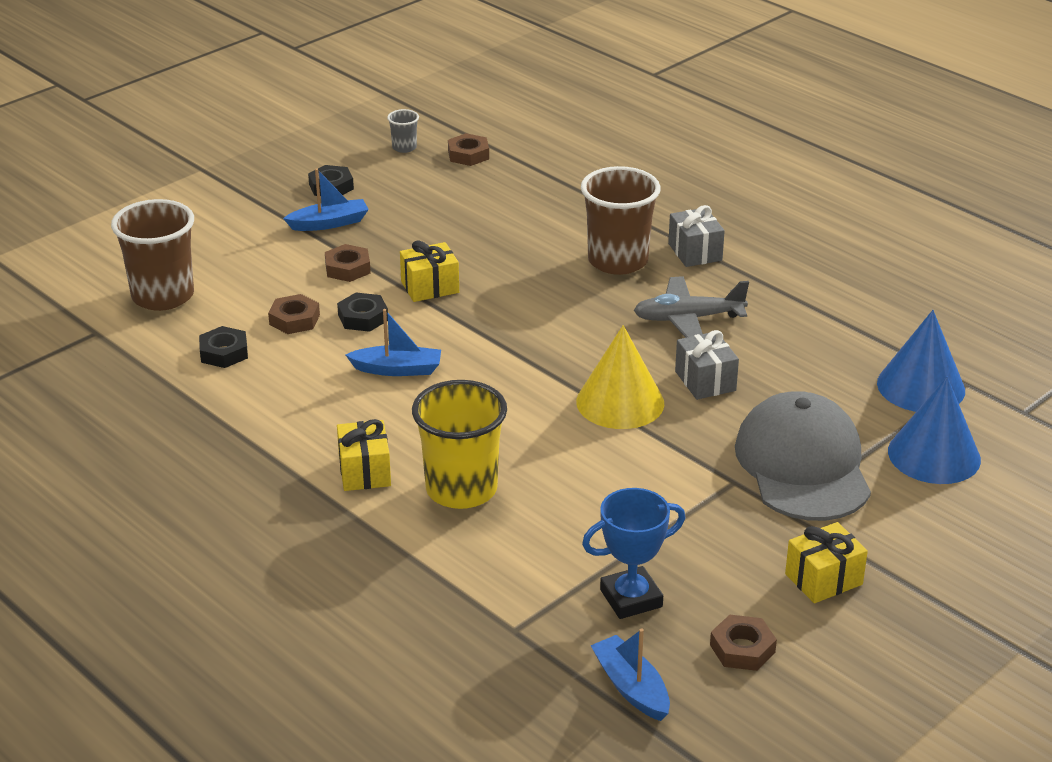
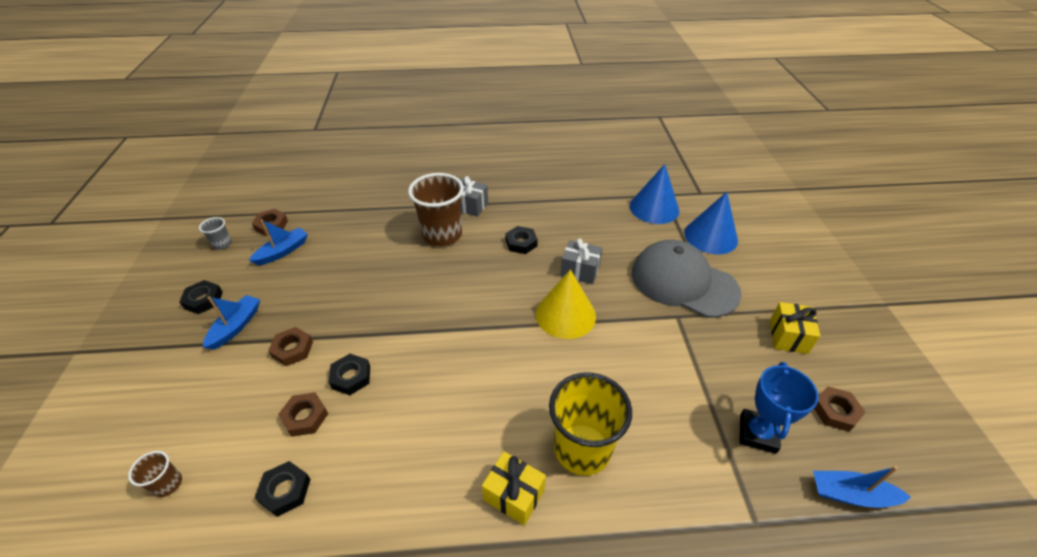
camera: 50 degrees left, 10 degrees up
(163, 296) = (168, 484): brown cup -> brown cup, size x0.45
(397, 369) = (424, 396): blue boat -> blue boat (283, 251)
(430, 287) = (364, 323): yellow gift -> none
(688, 319) = (521, 243): grey plane -> black nut

